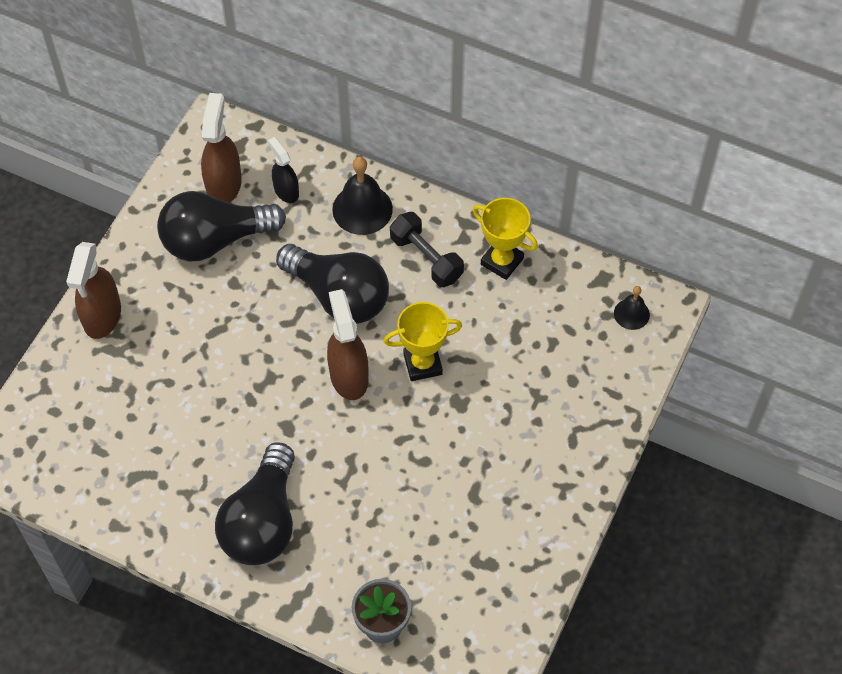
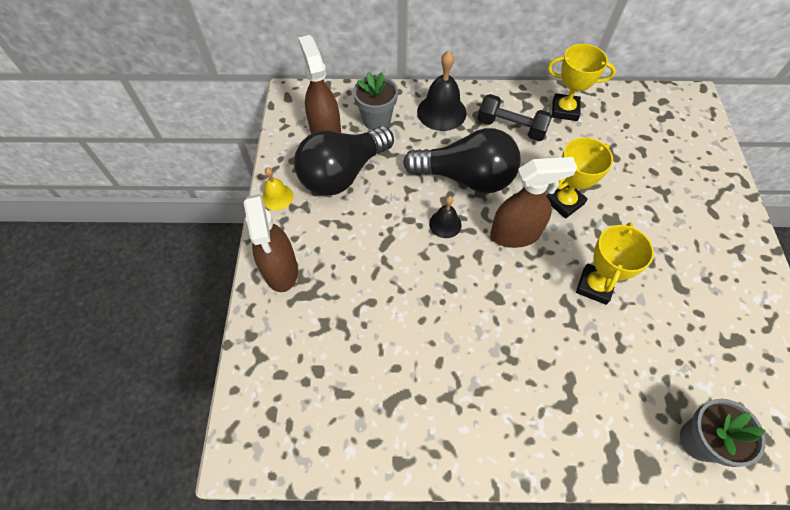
camera: 25 degrees left, 0 degrees up
(136, 239) = (277, 197): none -> yellow bell
(262, 521) = (531, 392): black light bulb -> none
(286, 191) = (376, 120): black spray bottle -> grey flower pot
(348, 376) = (515, 234): brown spray bottle -> brown spray bottle turned 120 degrees clockwise
(390, 458) = (594, 286): none -> yellow trophy
(631, 314) = (677, 111): black bell -> black bell (445, 224)

